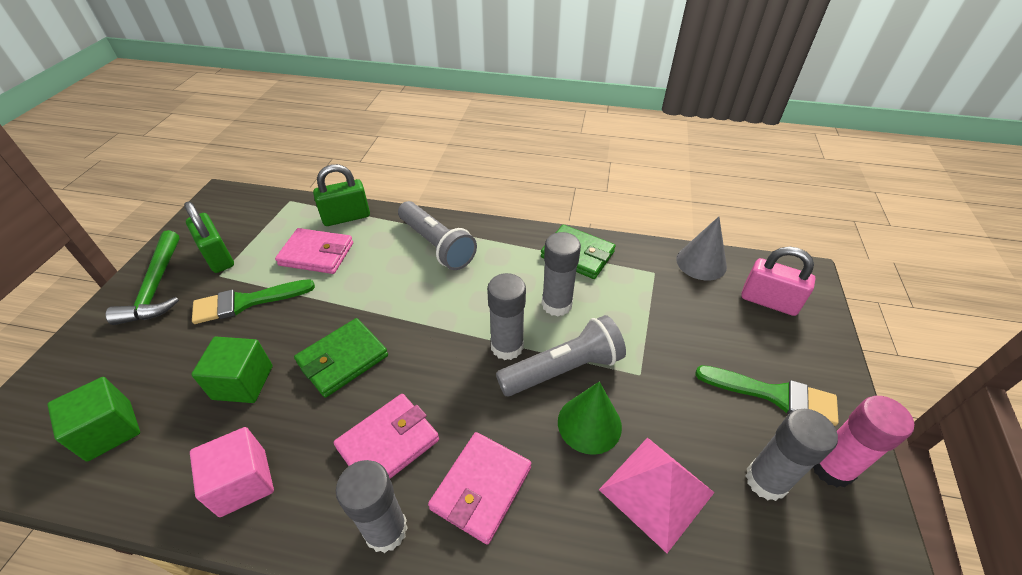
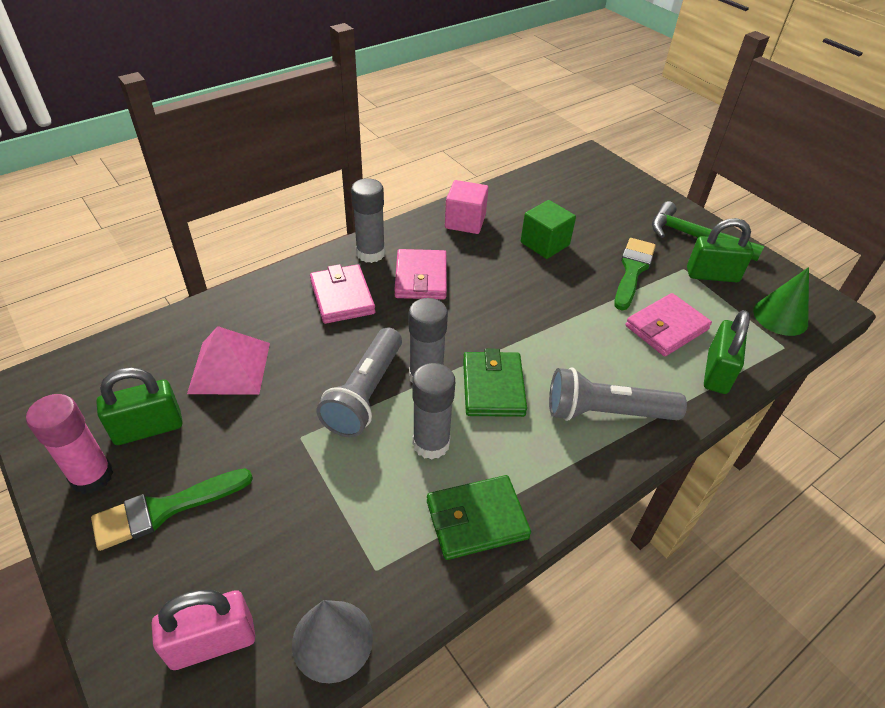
camera: 130 degrees right, 0 degrees up
(109, 430) = (560, 193): green cube -> none
(343, 359) = (516, 290): green wallet -> green wallet (493, 387)
(589, 424) = (309, 373): green cone -> green cone (780, 316)
(766, 480) = (148, 428): grey glue stick -> green padlock

